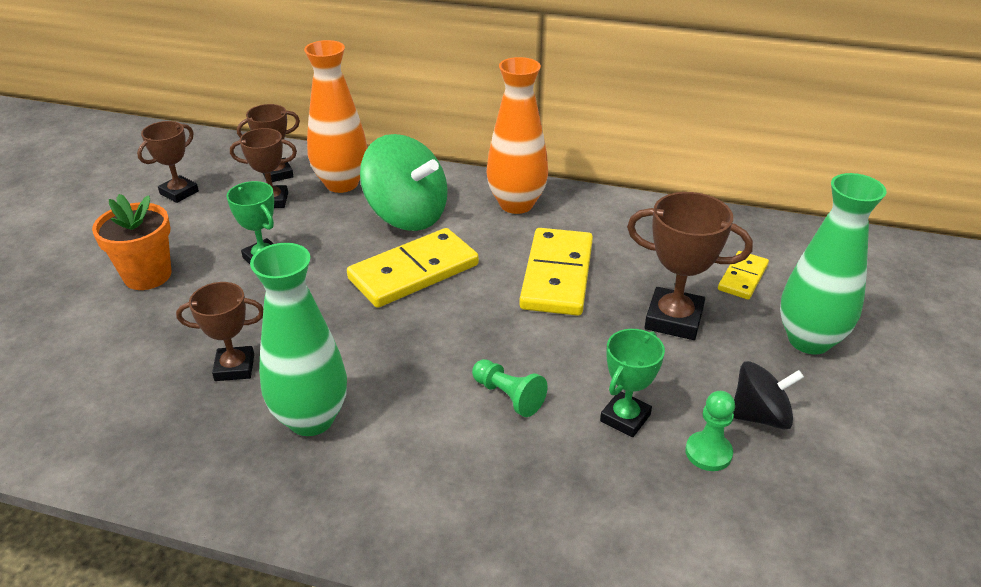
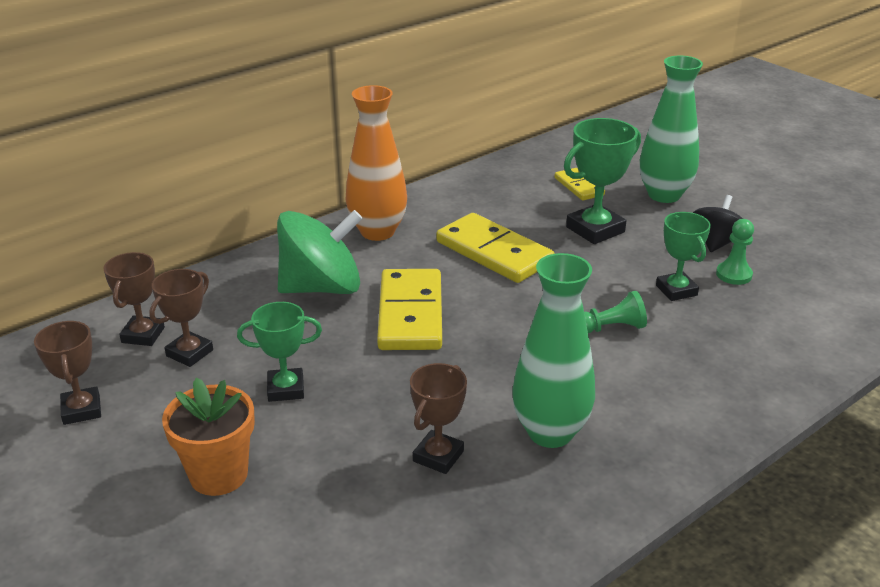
camera: 55 degrees left, 5 degrees down
(342, 184) = (219, 303): orange vase -> none
(673, 319) = (595, 229): brown trophy -> green trophy

